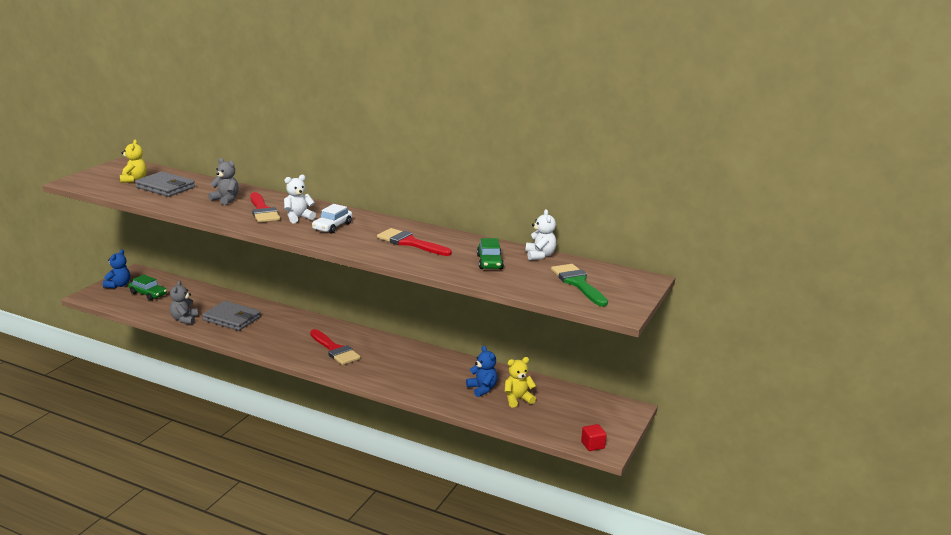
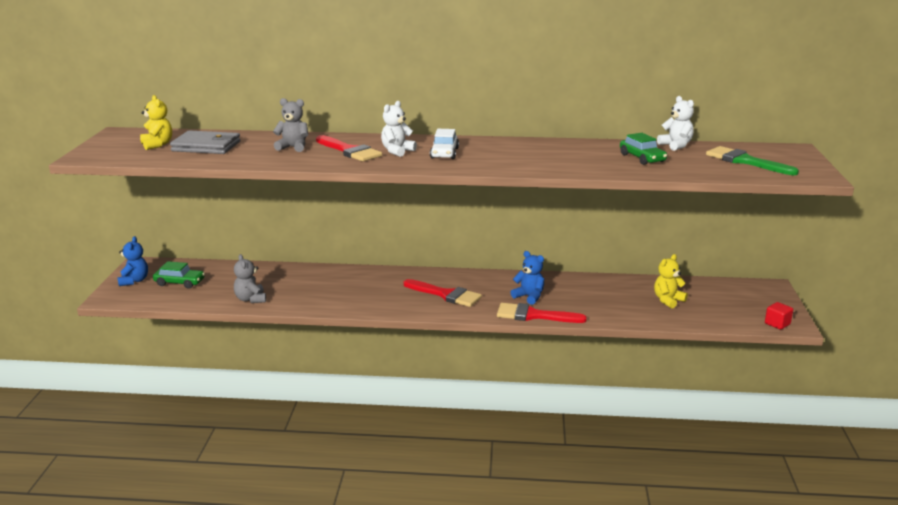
camera: 20 degrees left, 0 degrees up
(232, 318) = (303, 288): grey wallet -> none
(410, 243) = (543, 155): red brush -> red brush (533, 315)
(482, 389) = (626, 299): blue teddy bear -> blue teddy bear (529, 297)

